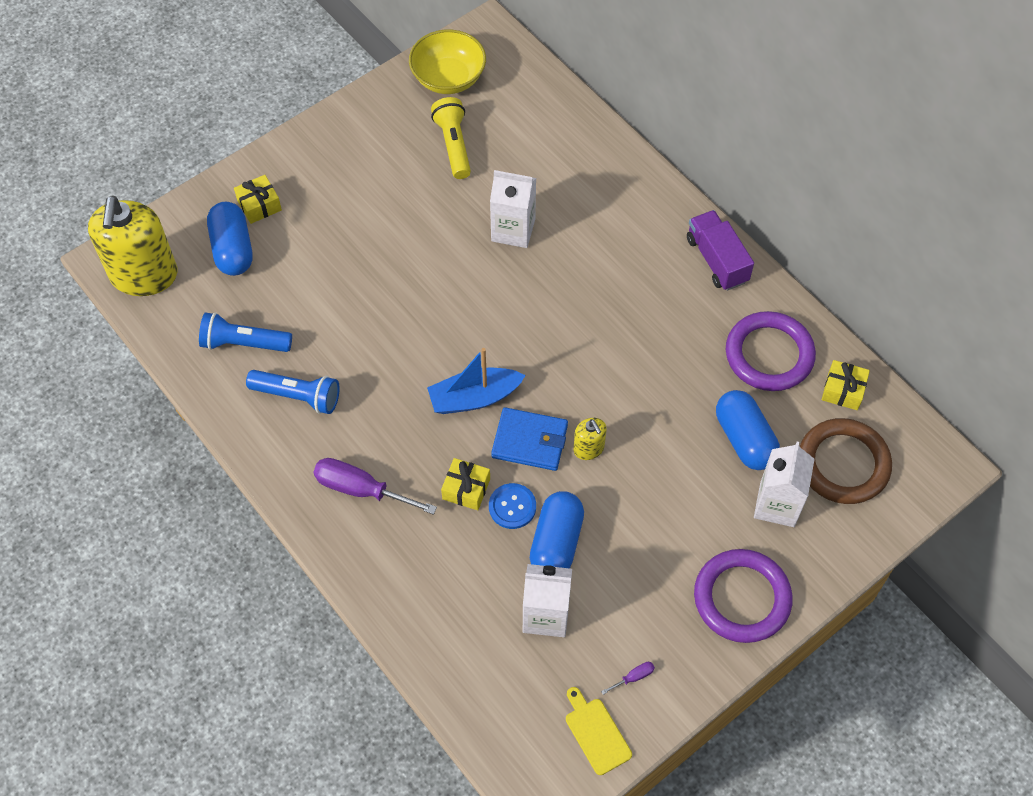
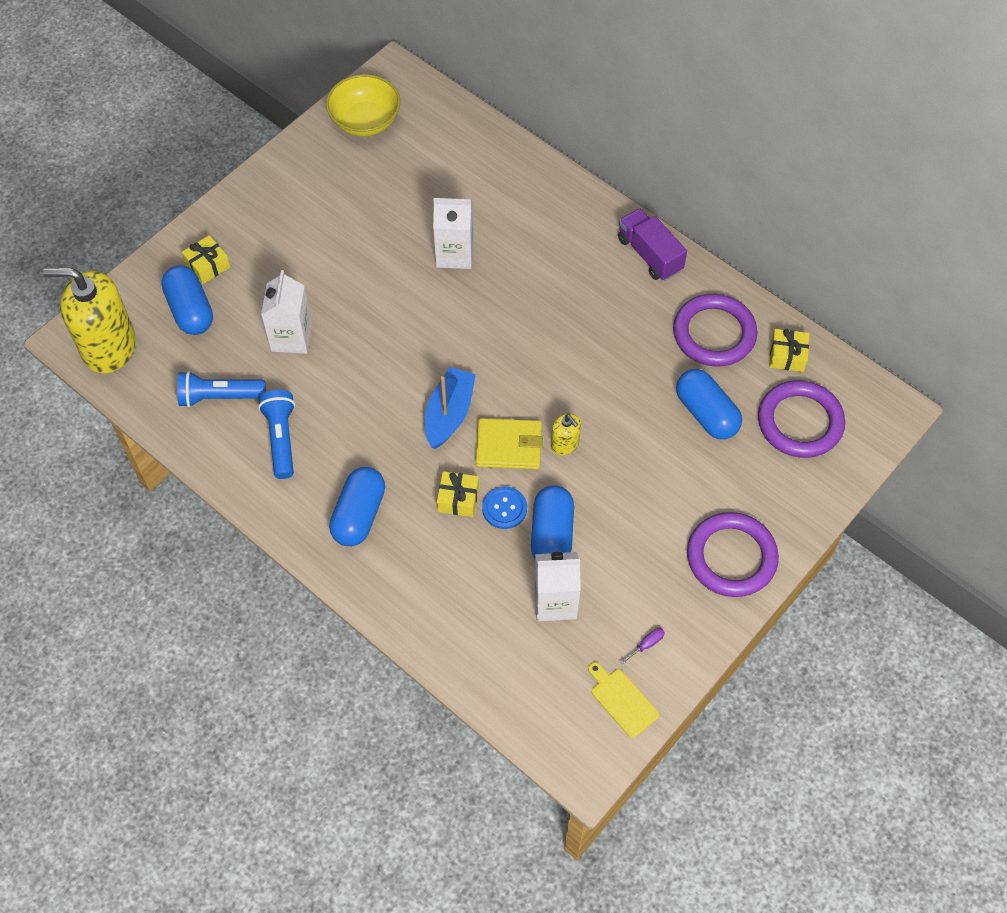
camera: 10 degrees left, 0 degrees up
(144, 275) = (109, 347): yellow soap dispenser -> yellow soap dispenser turned 105 degrees clockwise
(298, 396) = (281, 438): blue flashlight -> blue flashlight turned 105 degrees counterclockwise
(361, 489) = (359, 515): purple screwdriver -> blue capsule
(454, 145) = (383, 183): yellow flashlight -> none
(474, 398) = (449, 414): blue boat -> blue boat turned 135 degrees clockwise
(529, 441) = (509, 446): blue wallet -> yellow wallet
(777, 504) = (747, 468): white carton -> white carton (291, 337)
(843, 464) = (800, 422): brown ring -> purple ring

